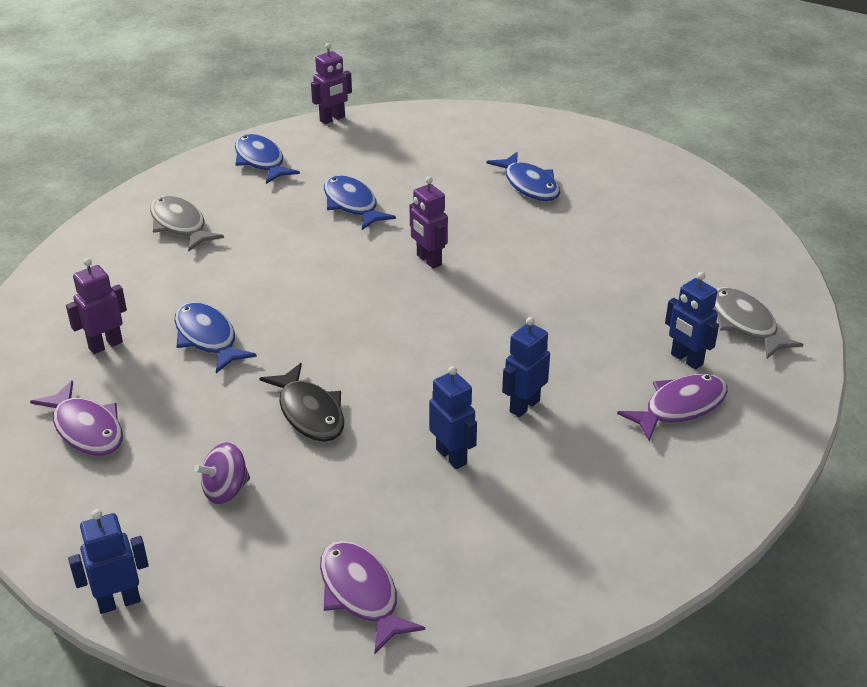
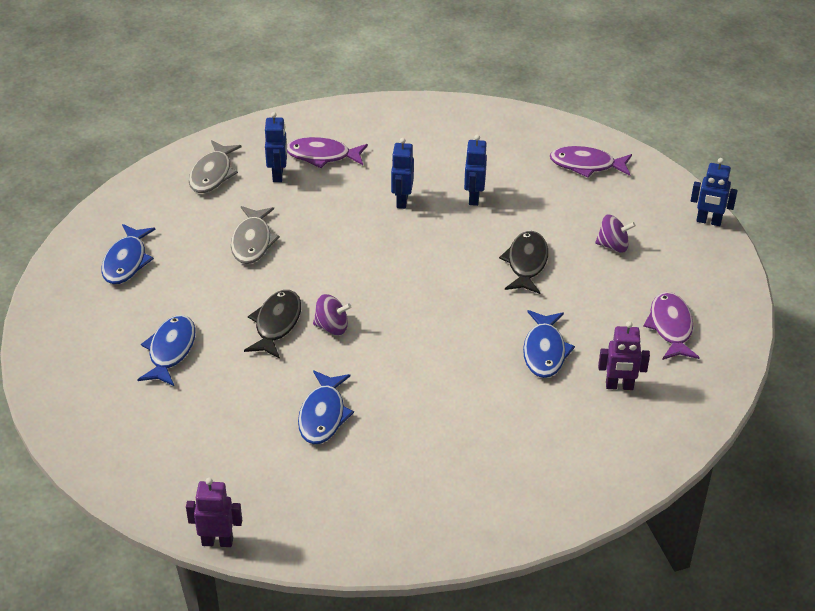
camera: 140 degrees left, 5 degrees up
(180, 225) = (479, 478): grey fish -> grey fish (252, 242)
(261, 161) = (341, 520): blue fish -> blue fish (126, 261)
(361, 594) = (586, 165): purple fish -> purple fish turned 90 degrees clockwise
(428, 260) = (332, 327): purple robot -> purple spinning top
(478, 239) = (276, 324): none -> black fish
(524, 406) = (402, 201): blue robot -> blue robot turned 105 degrees clockwise

